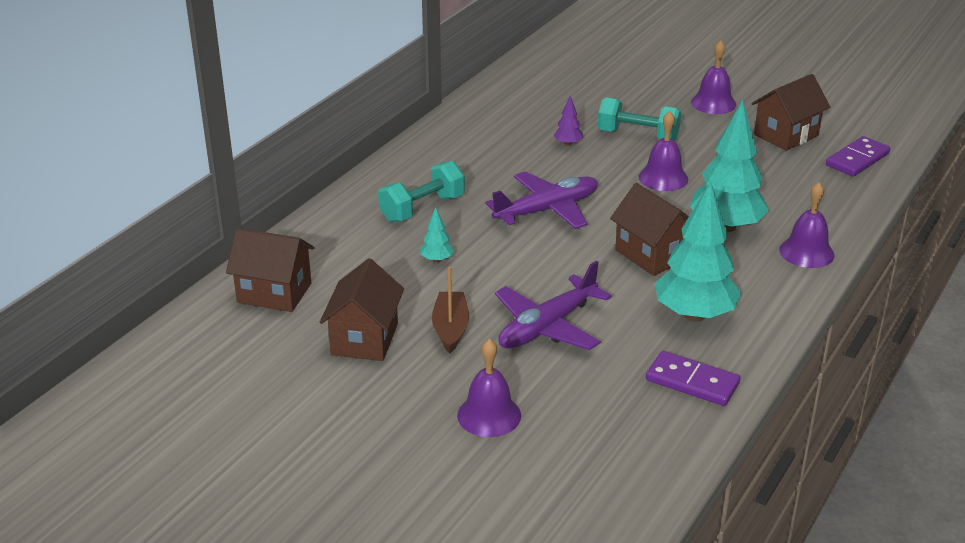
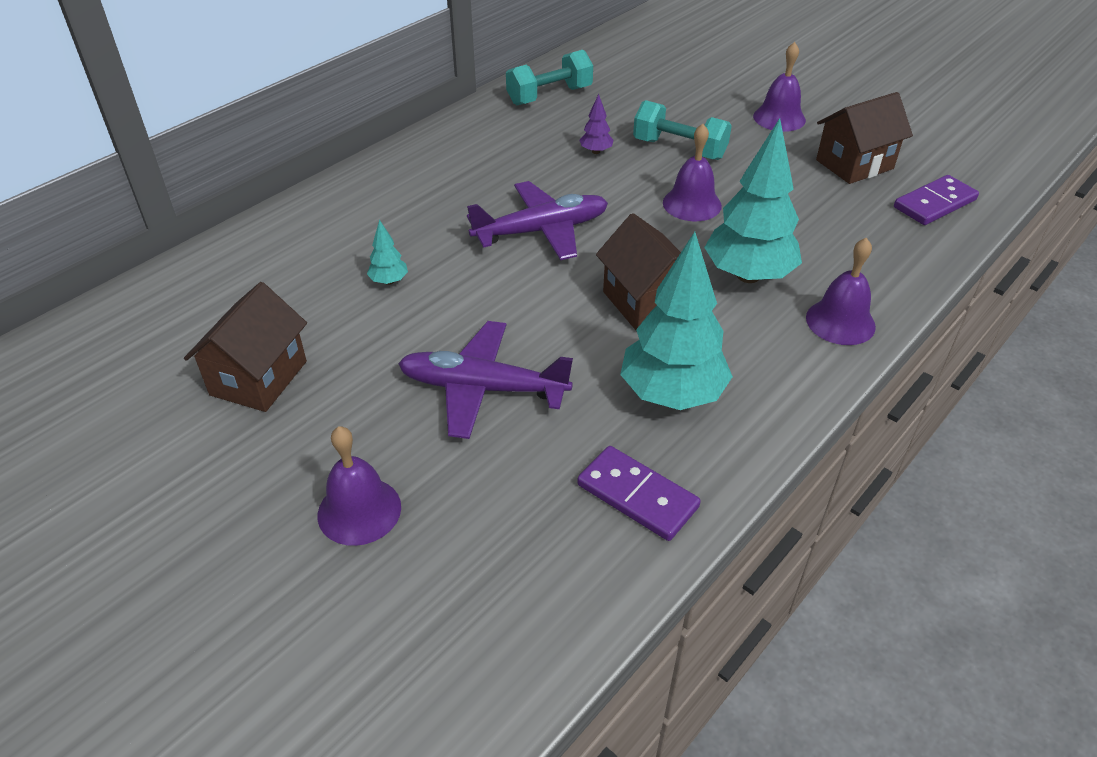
camera: 10 degrees right, 10 degrees up
(274, 293) = (187, 303): brown house -> none
(422, 208) = (401, 214): turquoise dumbbell -> turquoise dumbbell (549, 96)
(450, 328) = (365, 376): brown boat -> none
(547, 327) = (482, 388): purple plane -> purple plane turned 45 degrees clockwise

